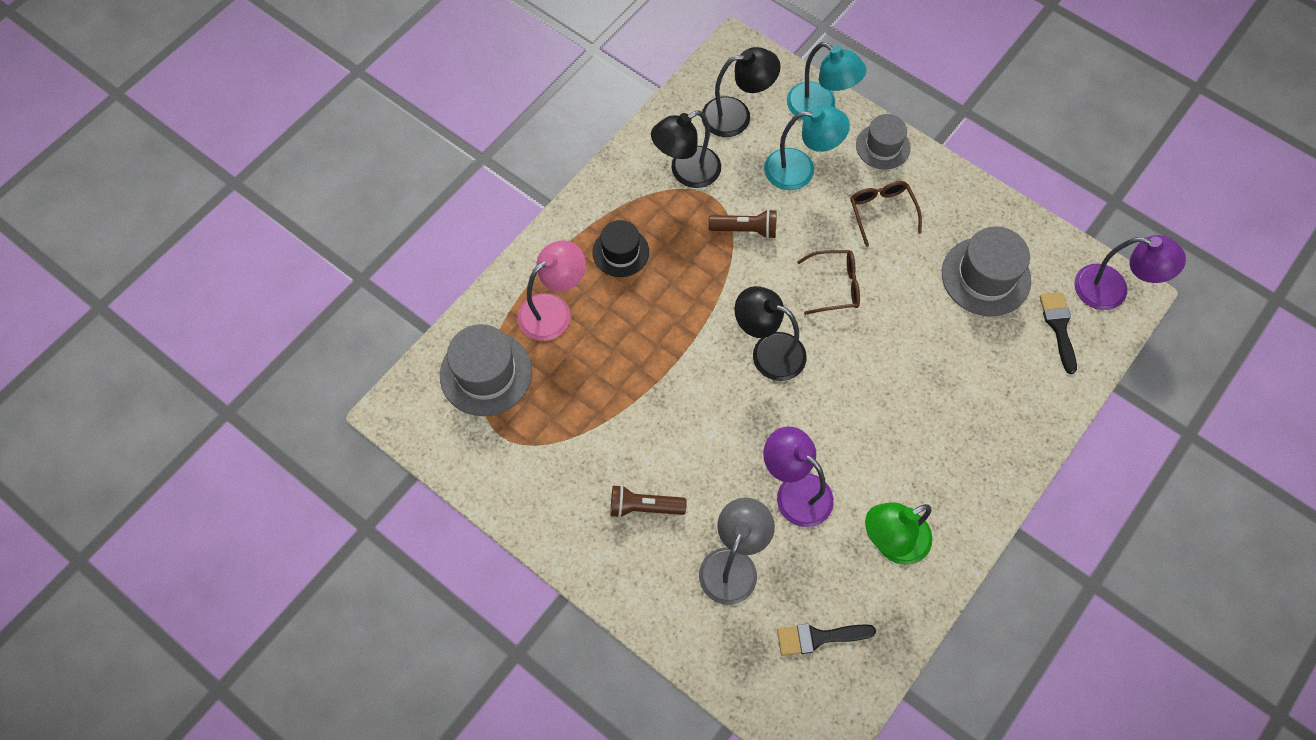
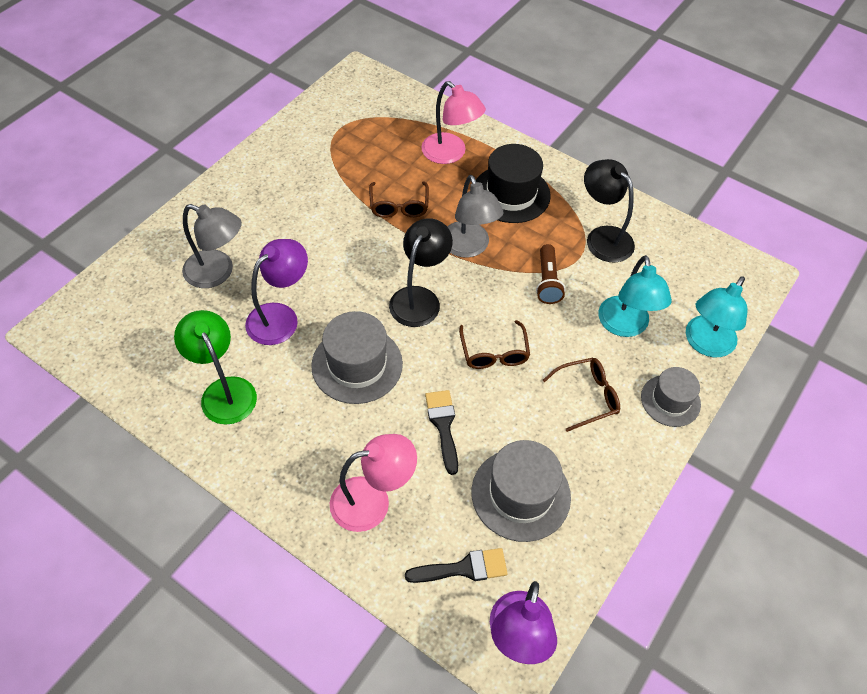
camera: 85 degrees right, 10 degrees down
(486, 373) = (391, 118): grey hat -> grey hat (357, 364)
(620, 252) = (511, 194): black hat -> black hat, size x1.55
(634, 368) = (399, 206): none -> brown glasses
(643, 507) = (273, 214): brown flashlight -> none
(698, 300) = (468, 247): none -> grey lamp
(736, 115) = (677, 275): black lamp -> none
(818, 637) = (144, 332): black brush -> black brush (443, 425)
(1003, 399) = (372, 501): none -> pink lamp

